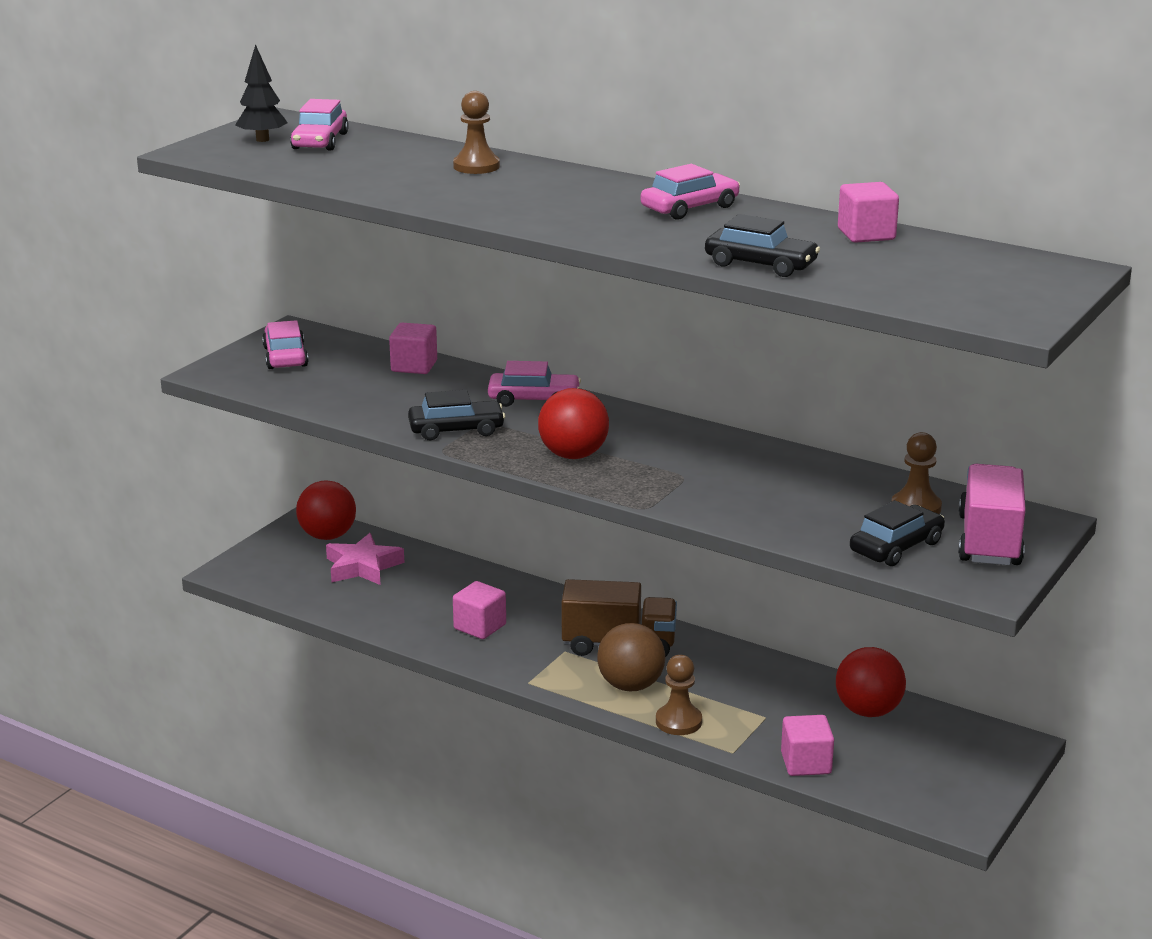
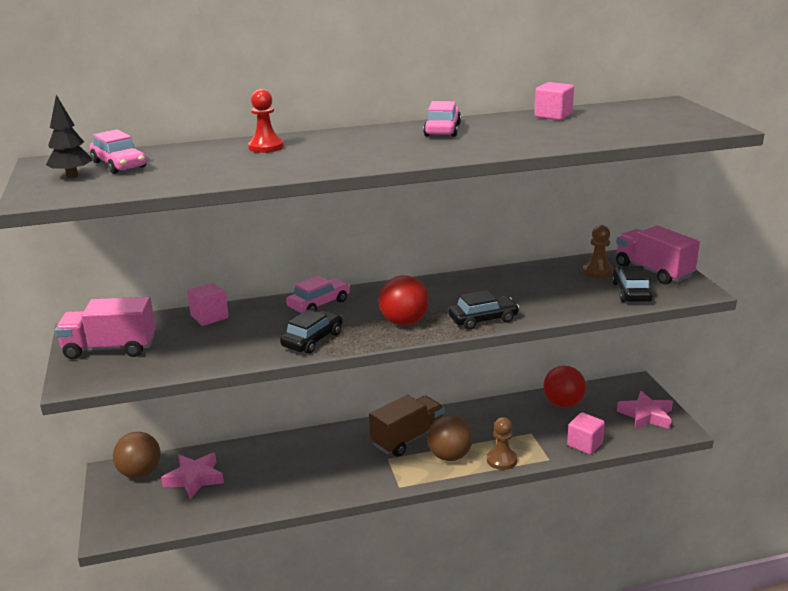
camera: 45 degrees left, 0 degrees up
(285, 357) = (110, 348): pink car -> pink truck
(327, 536) = (140, 473): red ball -> brown ball
(476, 166) = (266, 147): brown pawn -> red pawn
(480, 627) = (322, 472): pink cube -> none
(760, 264) = (557, 142): black car -> black car (483, 319)
(950, 782) = (646, 415): none -> pink star

